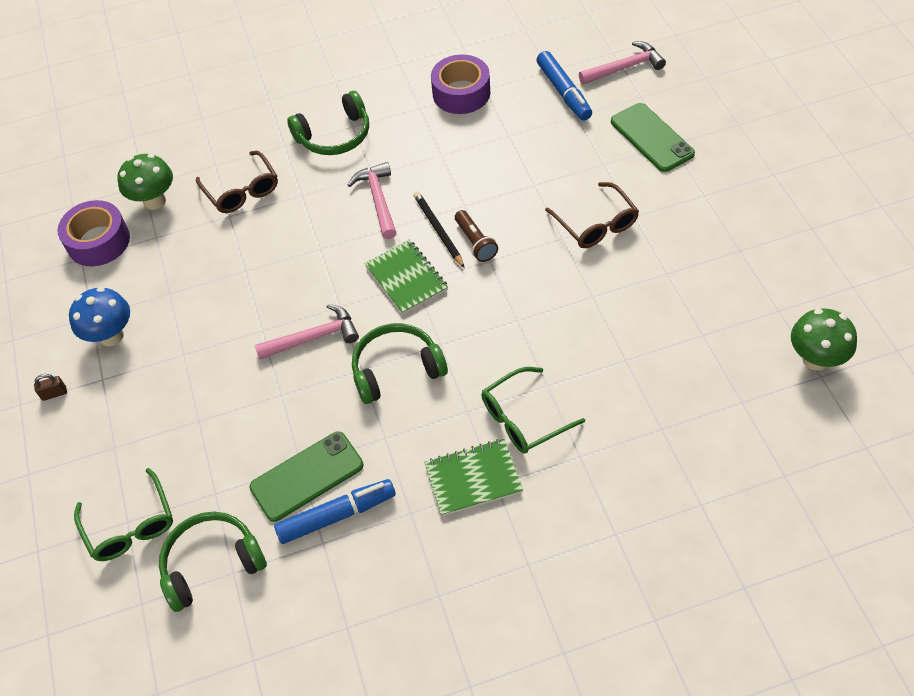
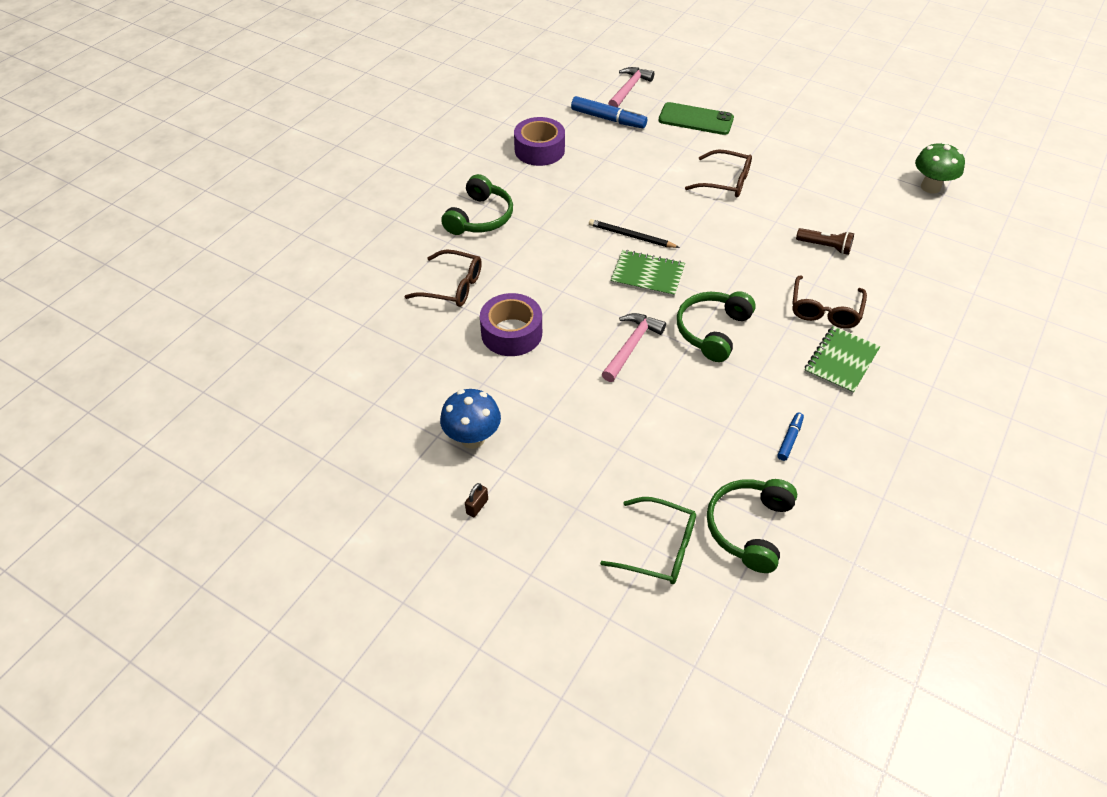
camera: 45 degrees left, 5 degrees down
(98, 241) = (373, 383): purple tape -> purple tape (511, 333)
(154, 201) = (387, 330): green mushroom -> none
(307, 476) = (739, 430): green phone -> none
(337, 515) = (789, 439): blue marker -> blue marker, size x0.54
(378, 199) = (565, 240): pink hammer -> none
(475, 242) = (665, 230): brown flashlight -> brown flashlight (825, 247)
(523, 418) = (825, 310): green glasses -> brown glasses

